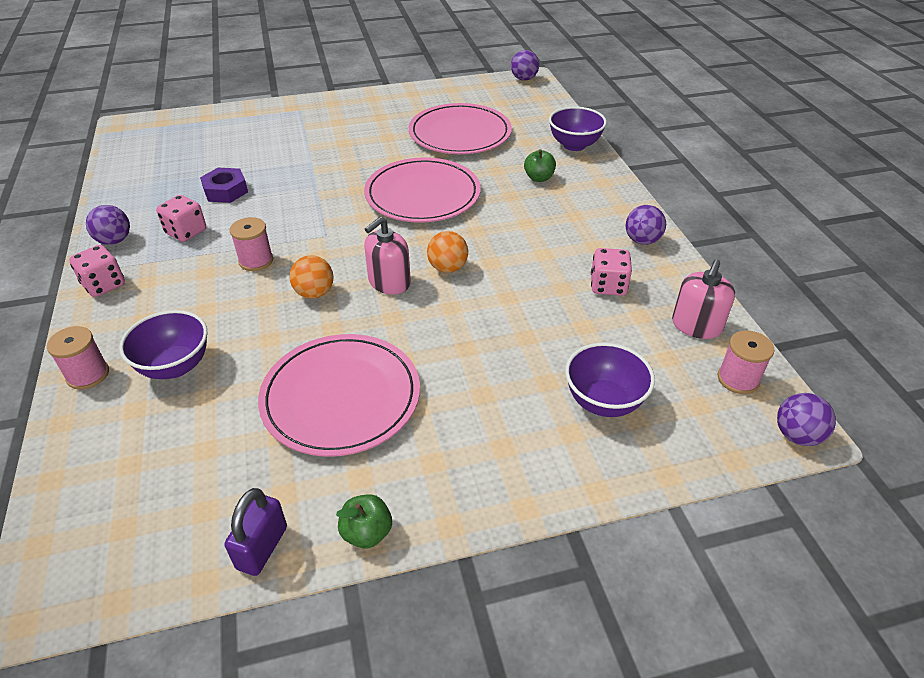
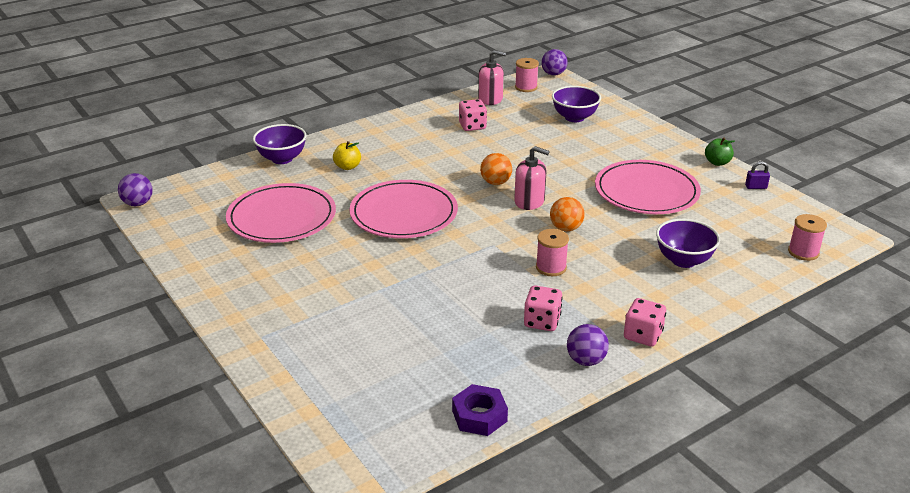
camera: 110 degrees left, 10 degrees down
(88, 375) = (726, 294): pink spool -> pink spool (803, 252)
(225, 191) = (462, 325): purple nut -> purple nut (479, 416)
(262, 547) = (756, 187): purple padlock -> purple padlock, size x0.62
(539, 178) = (347, 167): green apple -> yellow apple
(642, 240) = (413, 120): purple ball -> none

